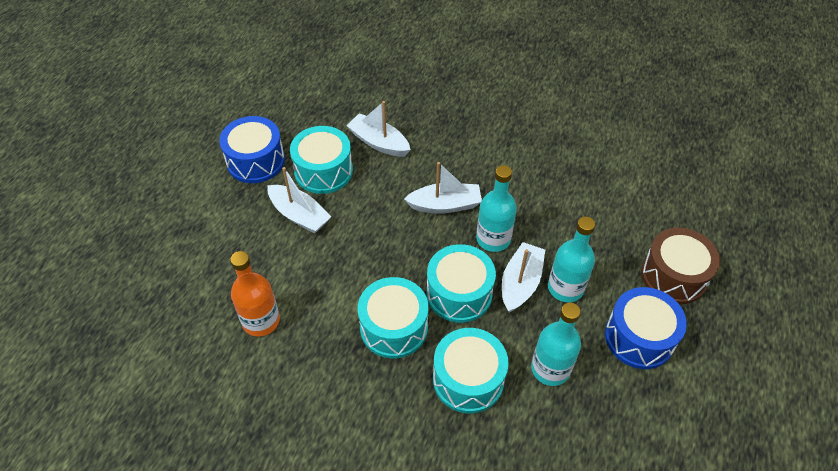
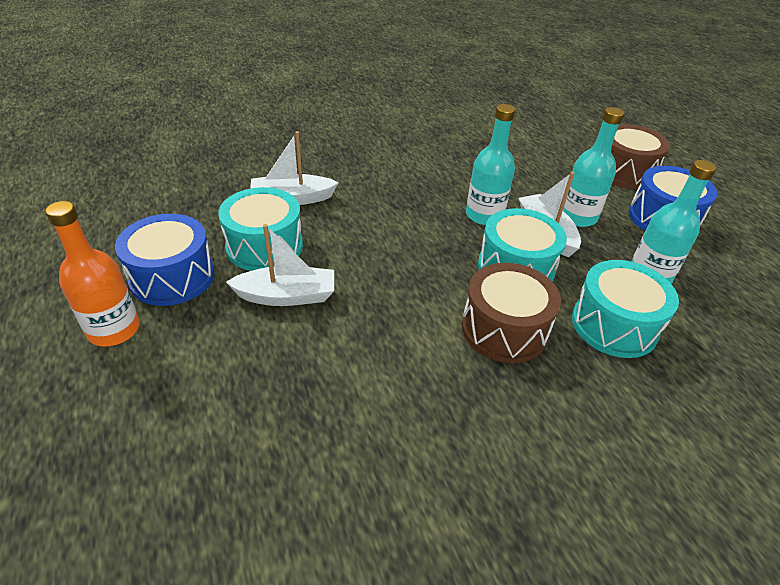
camera: 45 degrees left, 10 degrees down
(261, 321) = (372, 419): orange bottle -> orange bottle (114, 330)
(394, 327) = (504, 329): turquoise drum -> brown drum
(445, 205) = (414, 213): white boat -> none

